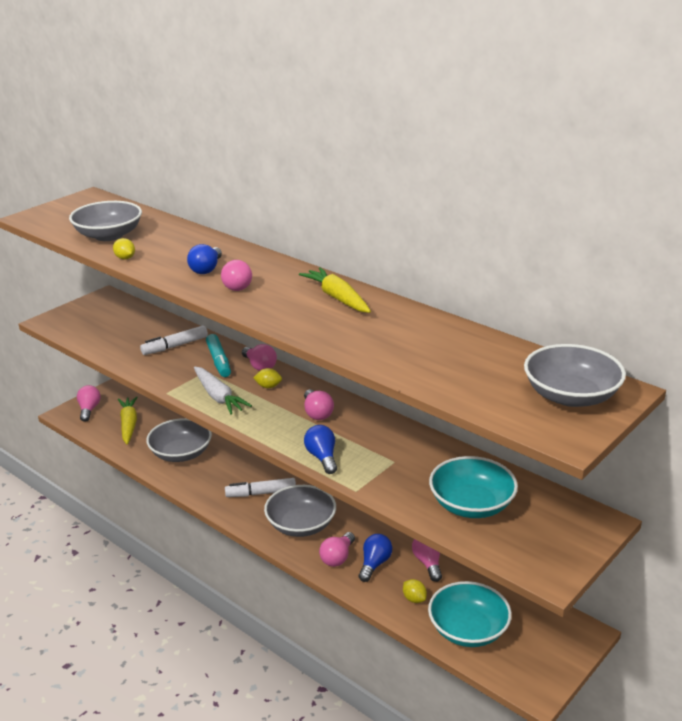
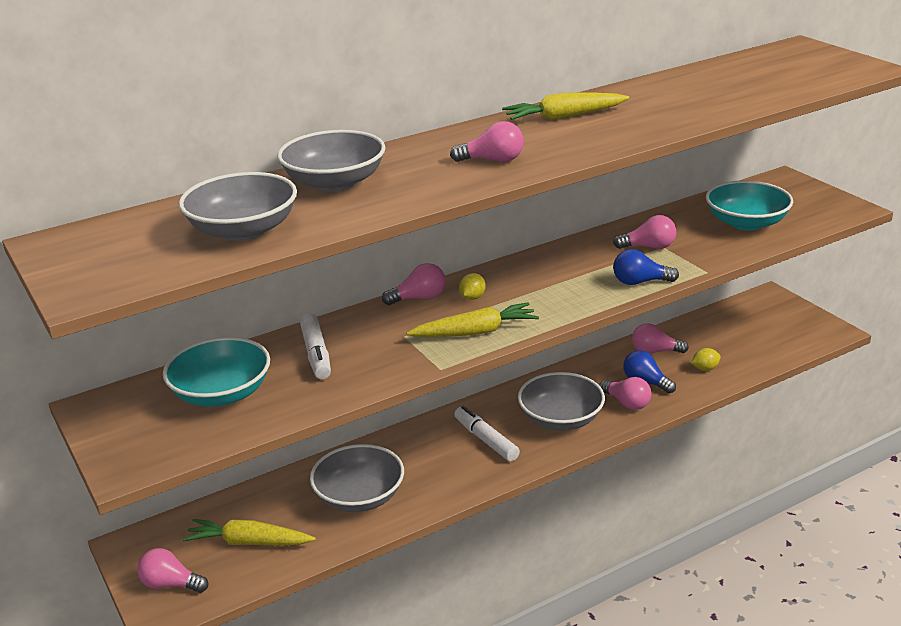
camera: 70 degrees left, 0 degrees up
(125, 258) = (344, 220): yellow lemon -> none
(206, 269) = (429, 173): blue light bulb -> none
(218, 361) = (385, 325): turquoise marker -> none
(218, 397) = (475, 332): white carrot -> yellow carrot
(261, 493) = (486, 440): white marker -> white marker turned 135 degrees clockwise
(317, 413) = (550, 275): pink light bulb -> pink light bulb (649, 247)
(468, 630) = (754, 348): turquoise bowl -> turquoise bowl (222, 393)
(571, 396) = (805, 59): grey bowl -> grey bowl (335, 182)

